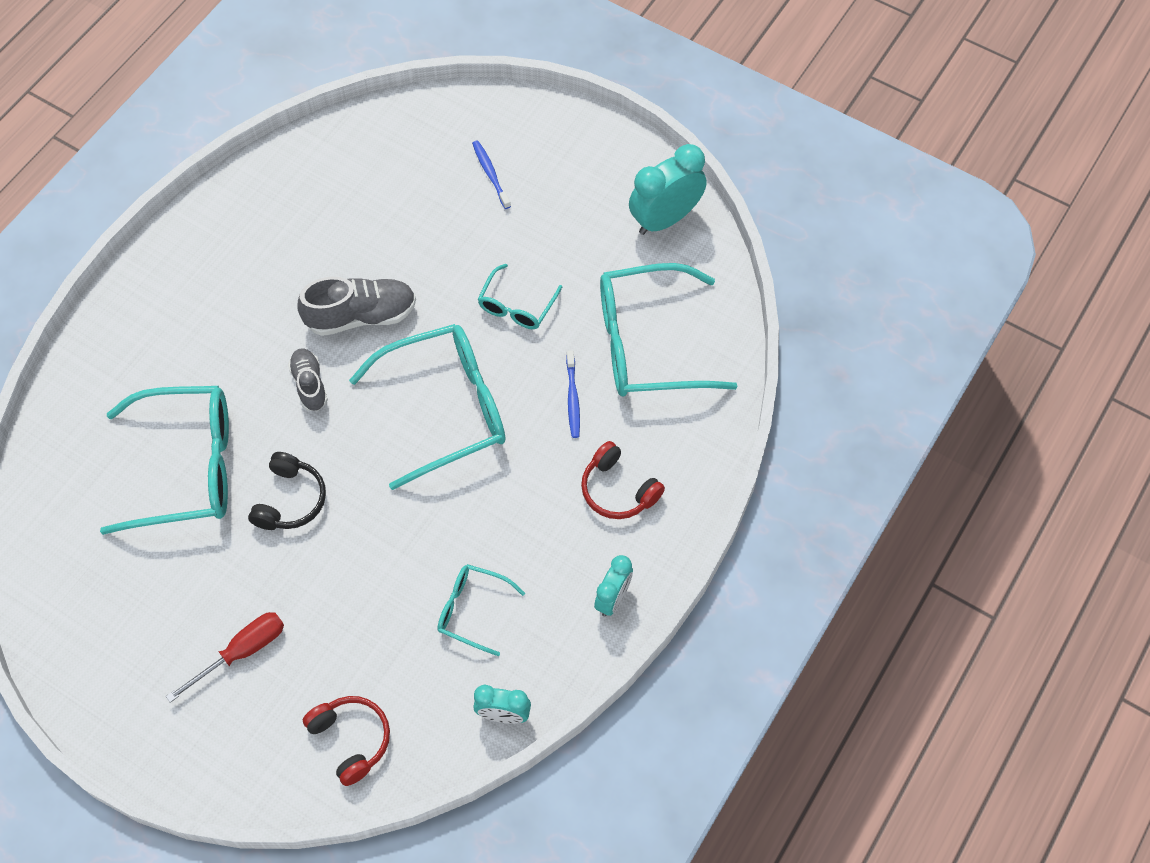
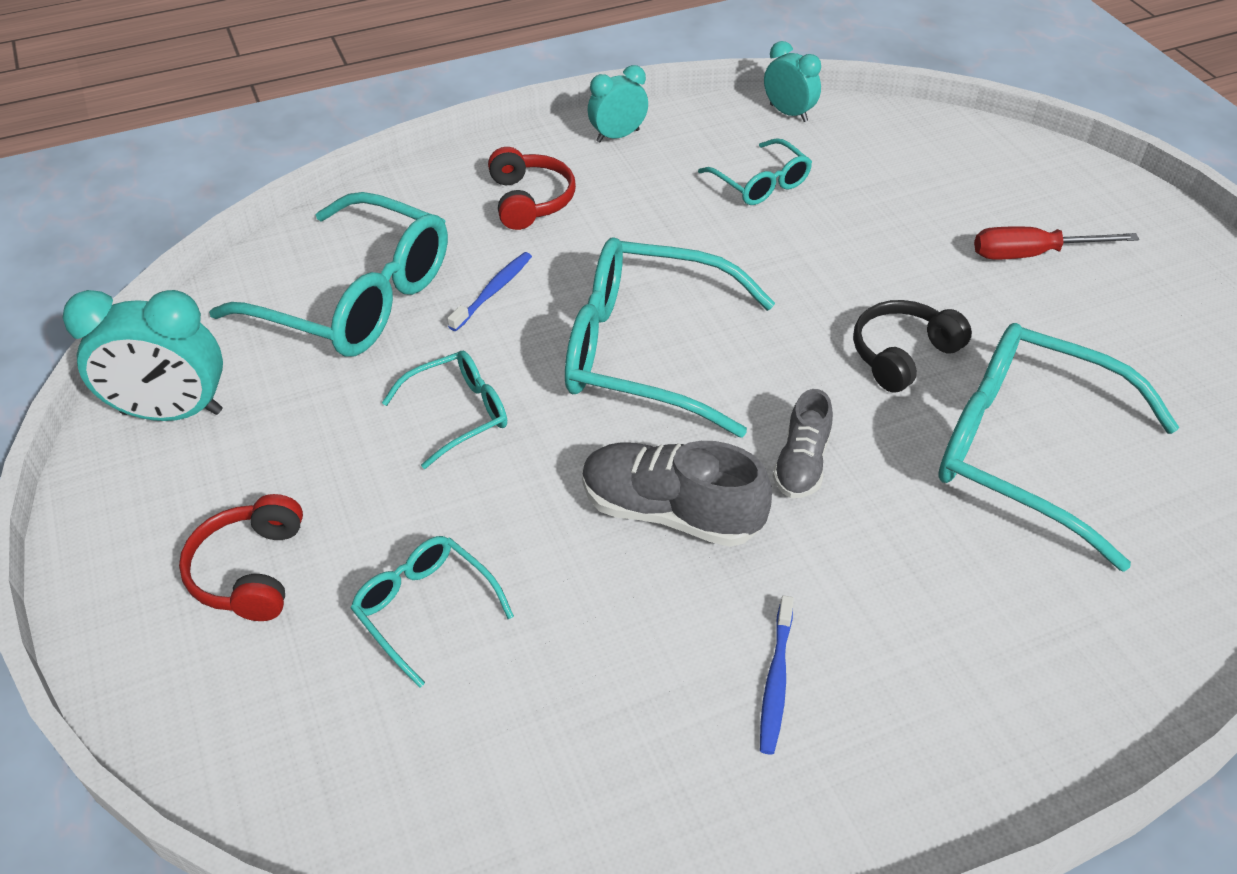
camera: 145 degrees left, 15 degrees down
(351, 740) = (947, 154): red headphones -> red headphones (250, 571)
(441, 203) = (425, 609): none -> turquoise glasses
(490, 174) = (312, 611): blue toothbrush -> blue toothbrush (776, 680)

